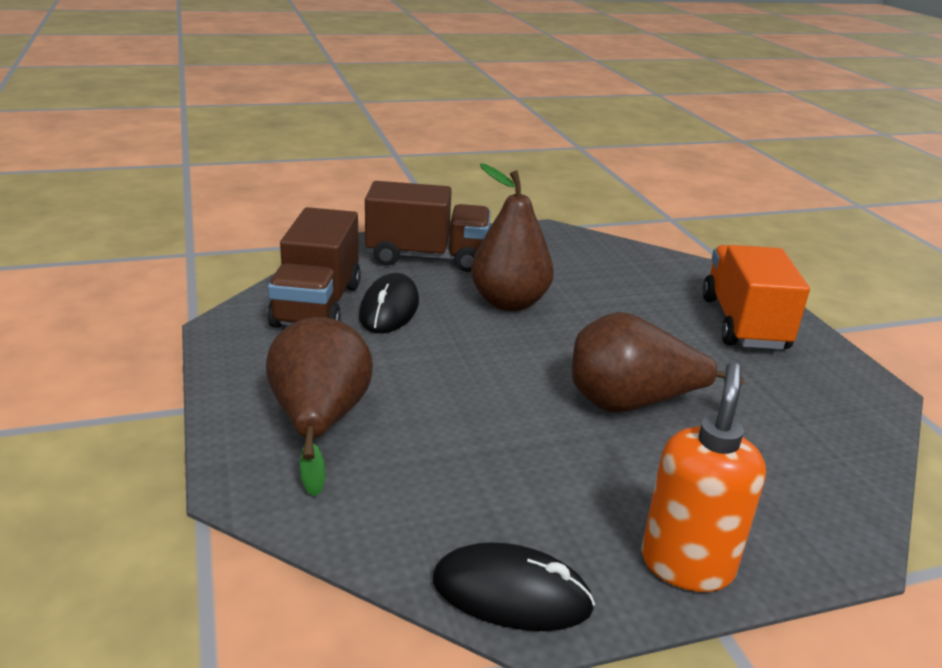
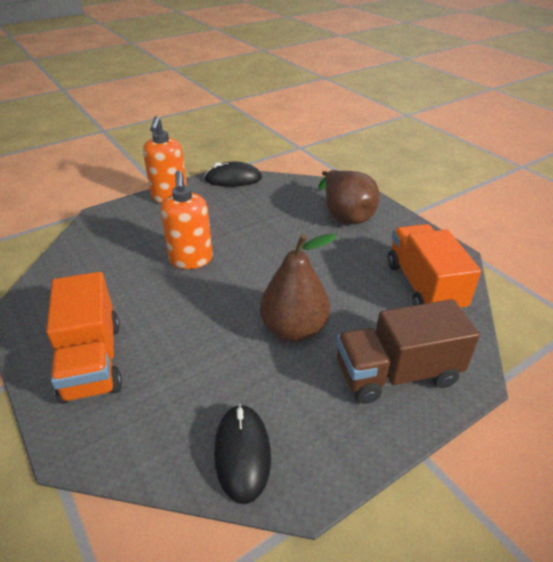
camera: 165 degrees right, 10 degrees up
(317, 305) = (423, 286): brown truck -> orange truck
(389, 309) = (374, 296): black mouse -> black mouse (242, 453)
(632, 405) = (191, 260): brown pear -> orange soap dispenser

